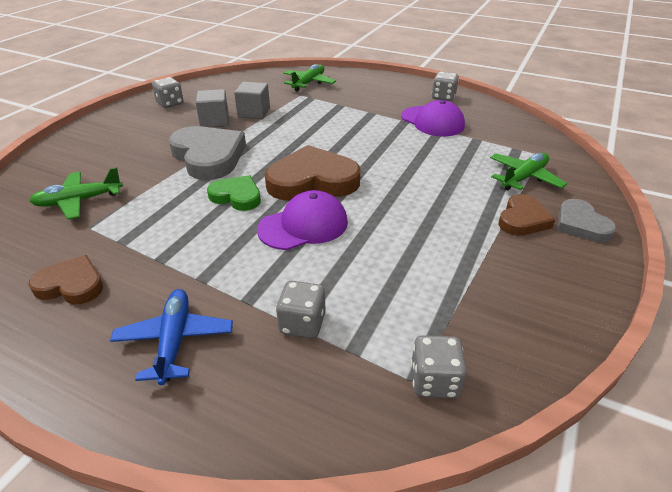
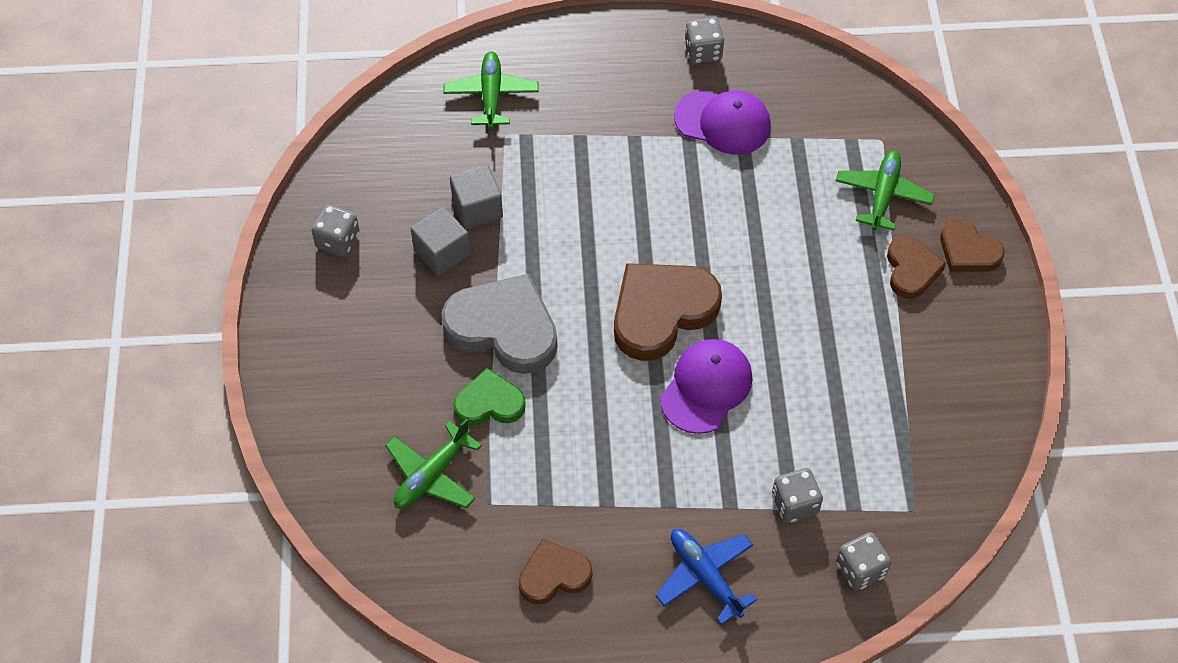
camera: 30 degrees left, 20 degrees up
(236, 196) = (600, 379): green heart -> green heart (489, 403)
(434, 381) = (929, 502): grey dice -> grey dice (860, 569)
(581, 224) = (968, 251): grey heart -> brown heart

